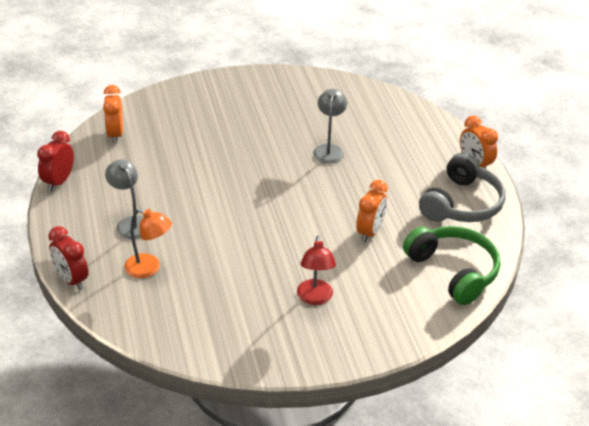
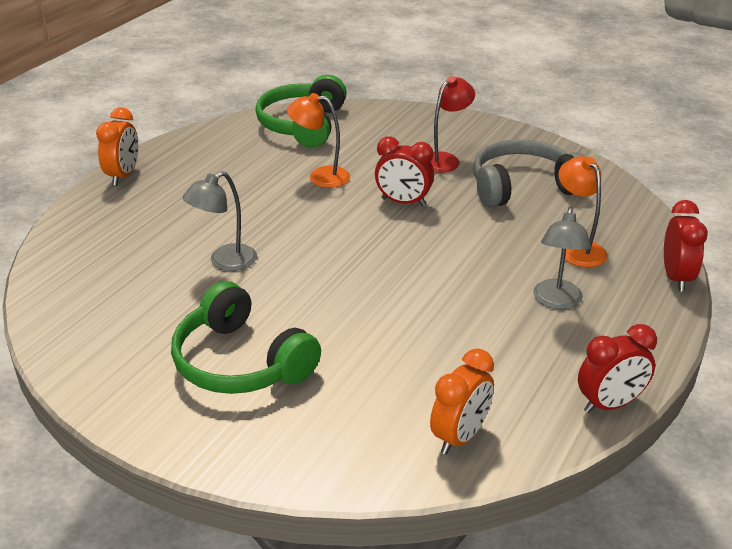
camera: 135 degrees left, 5 degrees down
(246, 114) = (241, 362): none -> green headphones
(293, 242) = (403, 202): none -> red clock
(370, 232) = (320, 177): orange clock -> orange lamp
(461, 204) = (202, 157): grey headphones -> grey headphones (523, 187)

